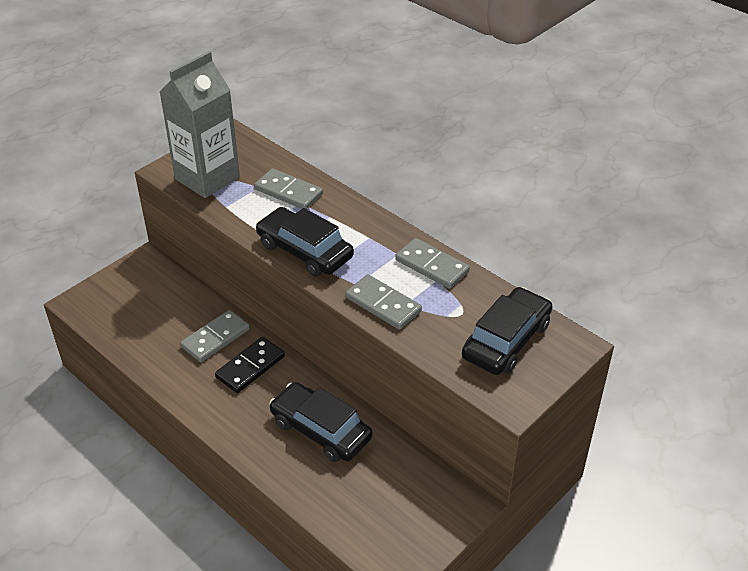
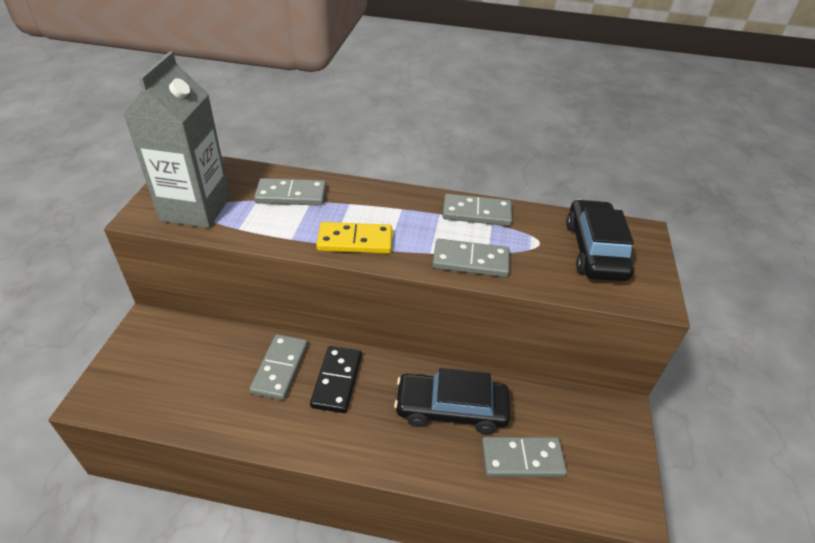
camera: 35 degrees left, 0 degrees up
(304, 251) = (355, 241): black car -> yellow domino
(344, 492) = (522, 459): none -> grey domino

